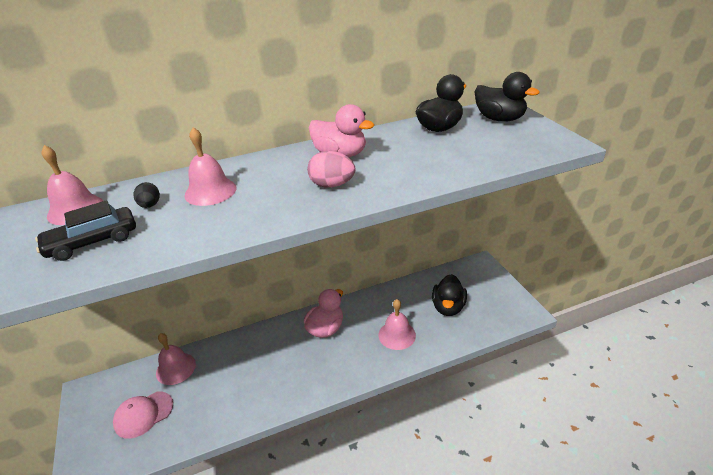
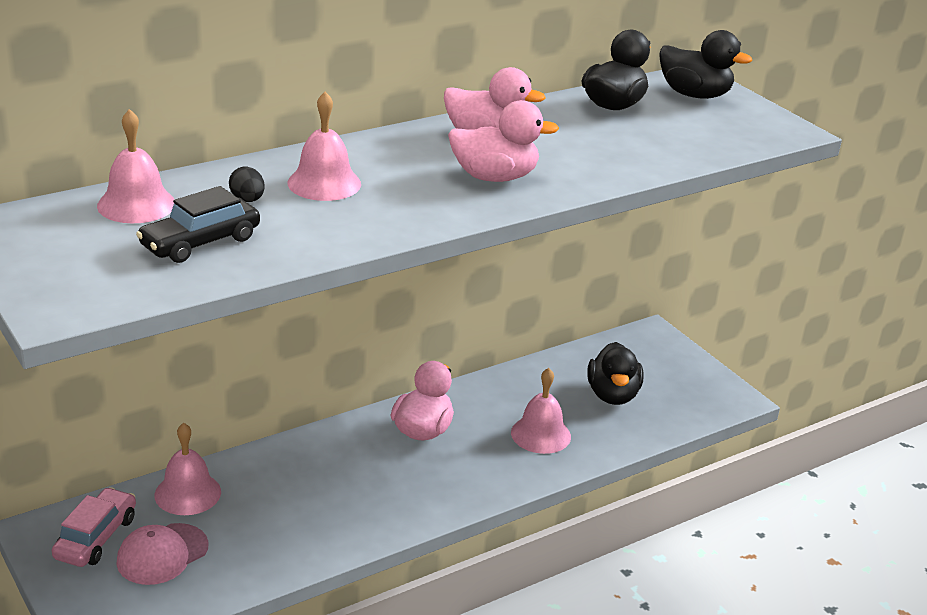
camera: 15 degrees left, 5 degrees down
(112, 398) = (96, 537): none -> pink car
(332, 185) = (494, 177): pink egg -> pink duck

